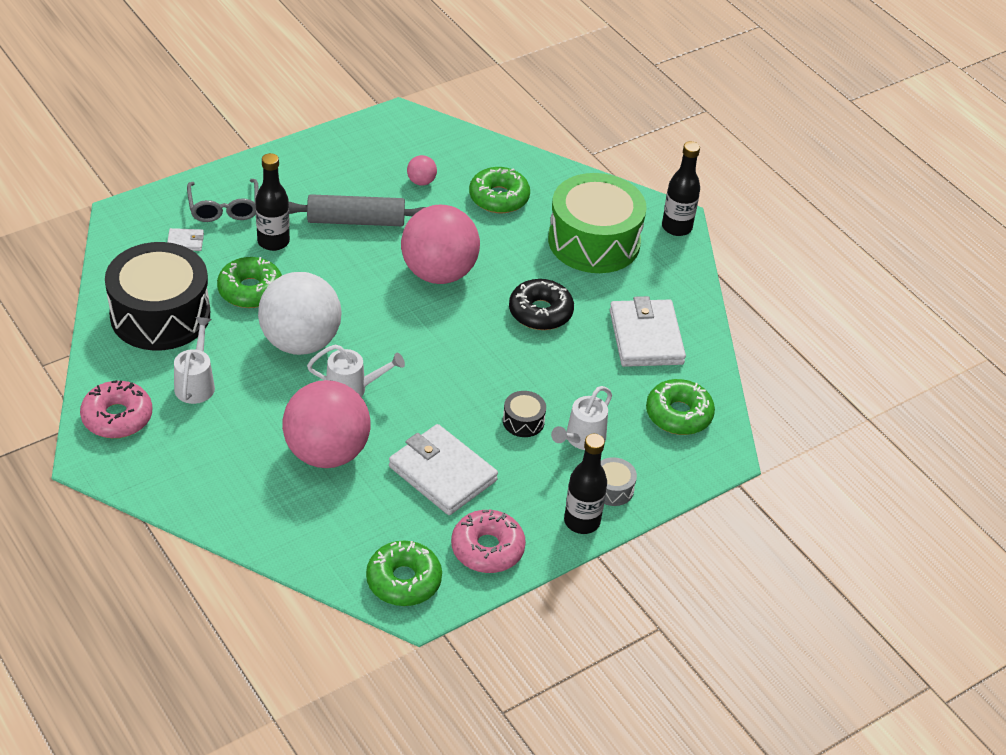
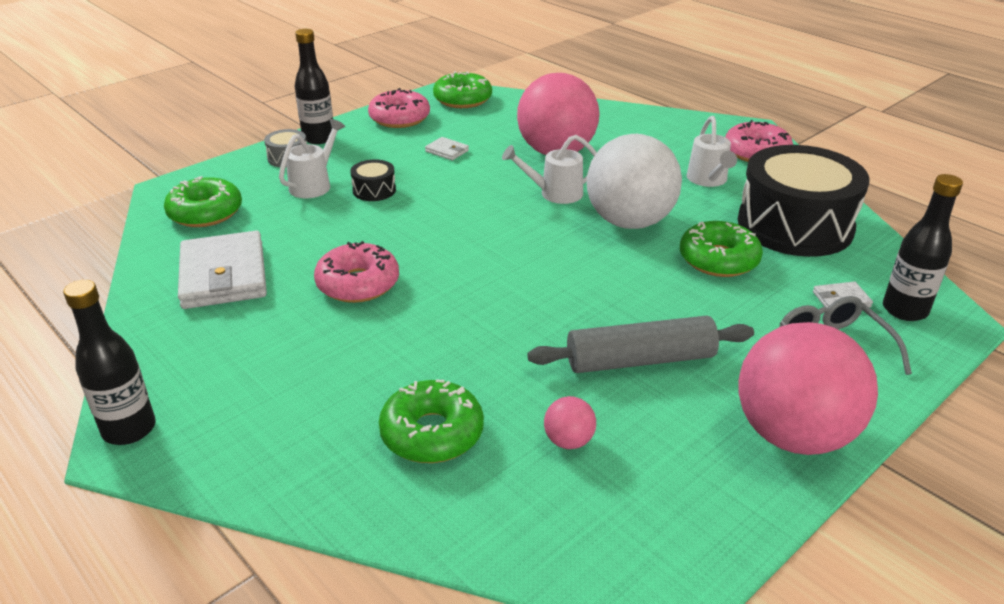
camera: 175 degrees right, 10 degrees down
(273, 242) = (733, 315): black bottle -> black bottle (904, 310)
(438, 273) = (498, 310): pink ball -> pink ball (793, 434)
(442, 473) = (447, 151): white wallet -> white wallet, size x0.43
(540, 312) = (358, 284): black donut -> pink donut
(594, 241) = (275, 384): green drum -> none

